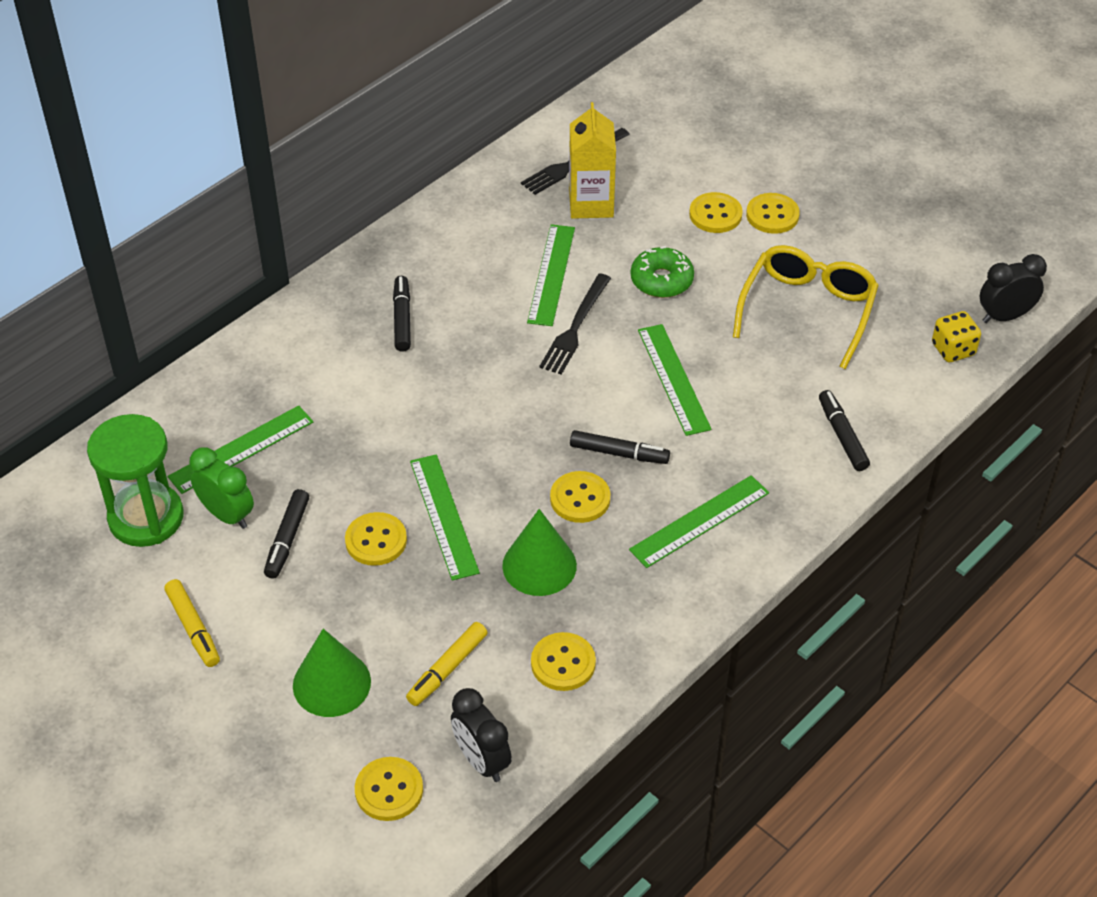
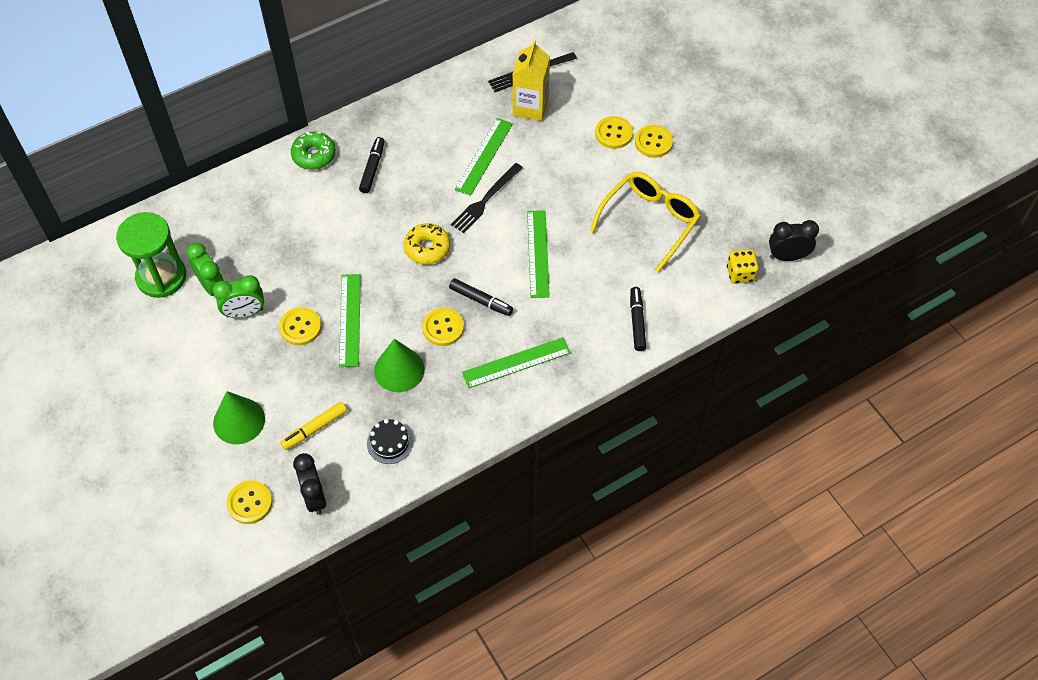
camera: 15 degrees right, 10 degrees up
(193, 628) = (166, 361): yellow marker -> none
(241, 449) = (237, 241): green ruler -> none
(287, 539) = (245, 313): black marker -> green clock
(518, 403) = (427, 248): none -> yellow donut
(563, 663) = (390, 443): yellow button -> black cake
(661, 280) = (557, 177): green donut -> green donut (314, 155)

